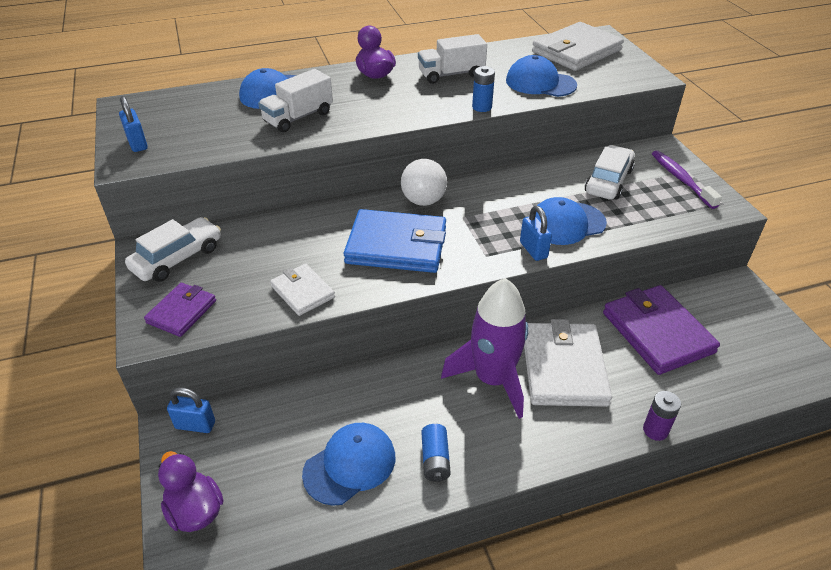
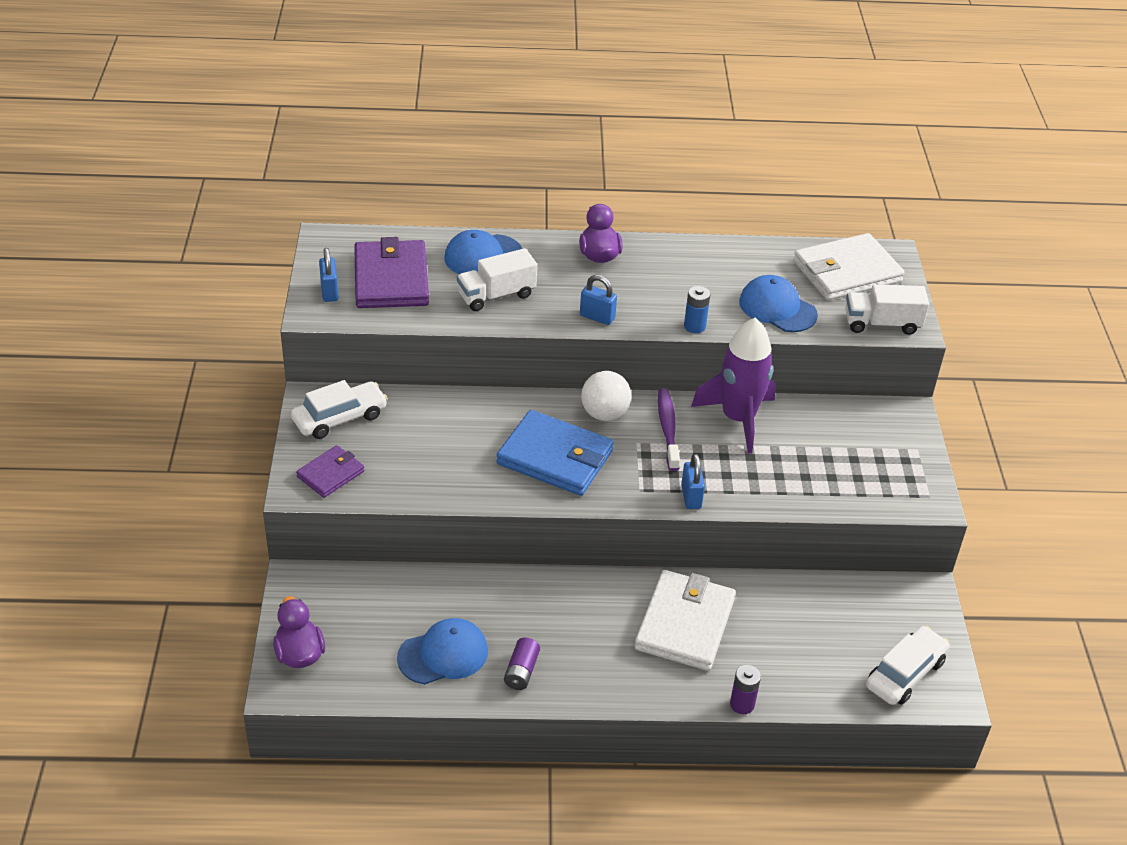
camera: 15 degrees right, 0 degrees up
(195, 425) = (317, 582): blue padlock -> blue padlock (597, 317)
(302, 292) = (446, 482): white wallet -> none
(435, 459) = (521, 671): blue battery -> purple battery
(451, 74) = (683, 274): white truck -> white truck (881, 324)
(492, 379) = (608, 616): purple rocket -> purple rocket (738, 419)
(566, 223) = (742, 477): blue cap -> none
(608, 181) = (817, 439): white car -> white car (905, 673)
(657, 332) = (802, 616): purple wallet -> purple wallet (391, 279)
(681, 179) = (902, 456): purple toothbrush -> purple toothbrush (668, 428)

